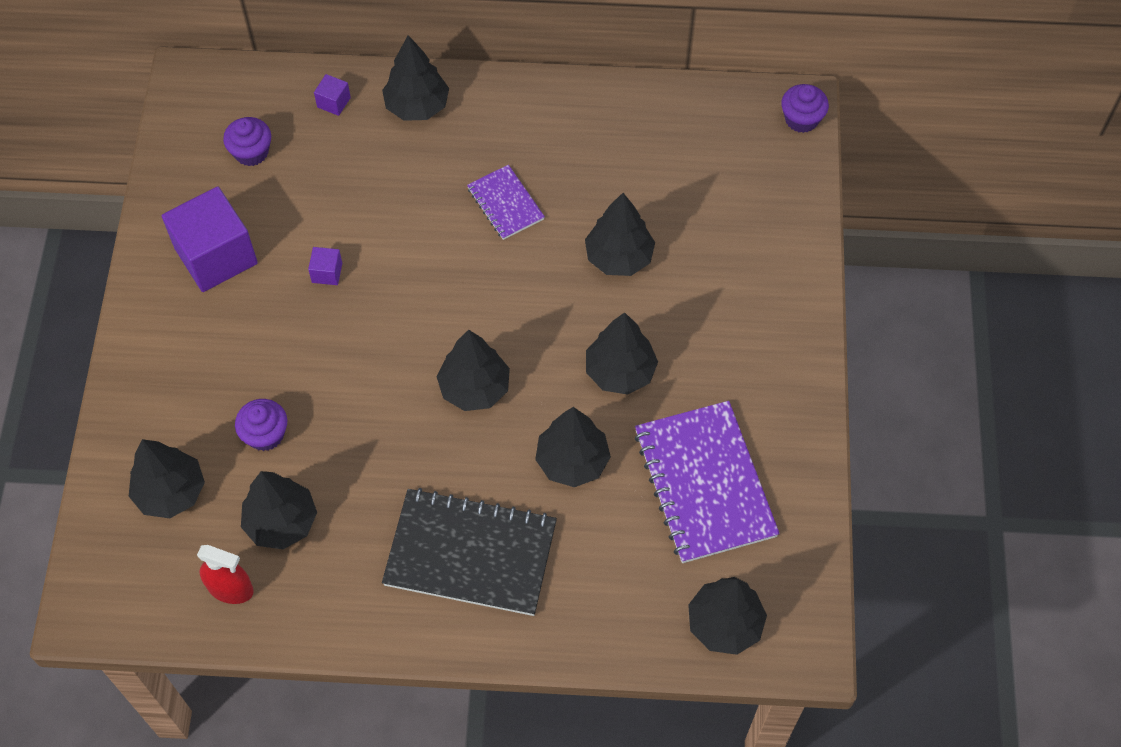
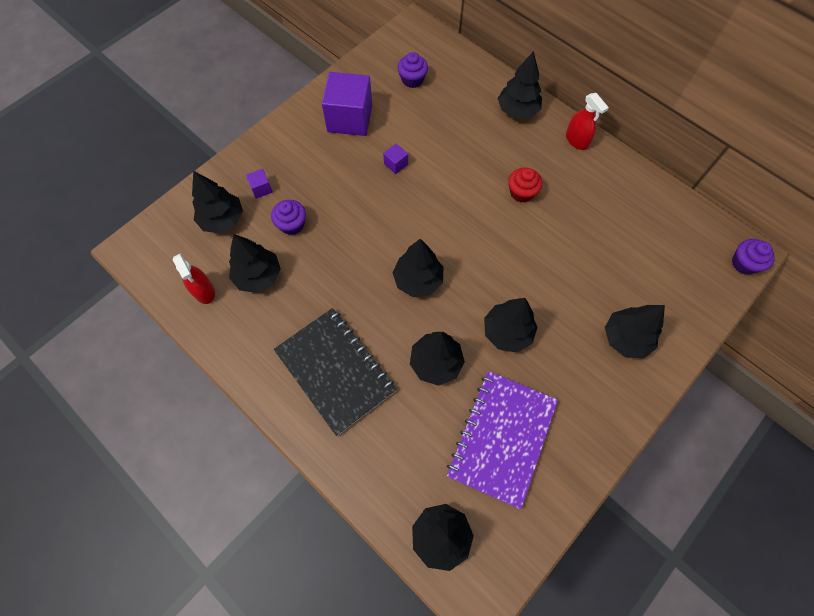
camera: 40 degrees right, 5 degrees up
(333, 102) = (475, 81): purple cube -> purple cube (261, 189)
(505, 204) = (521, 192): purple notebook -> red cupcake
(516, 97) = (576, 140): none -> red spray bottle
(619, 257) = (561, 266): black tree -> black tree (625, 338)

